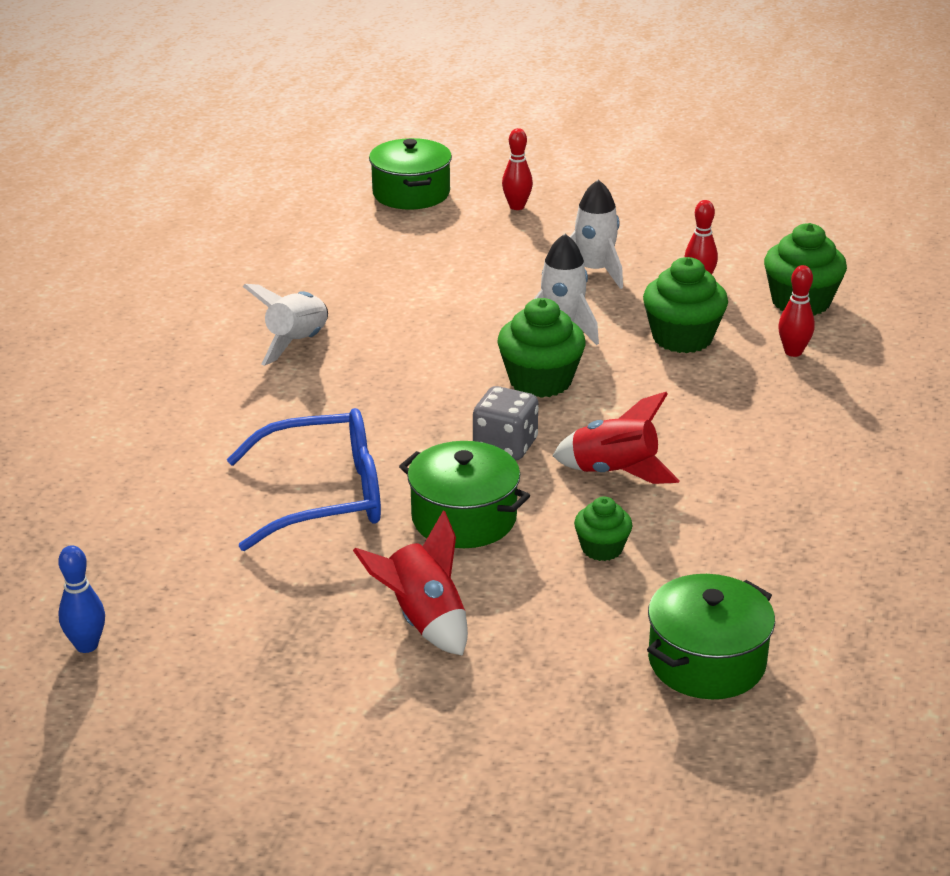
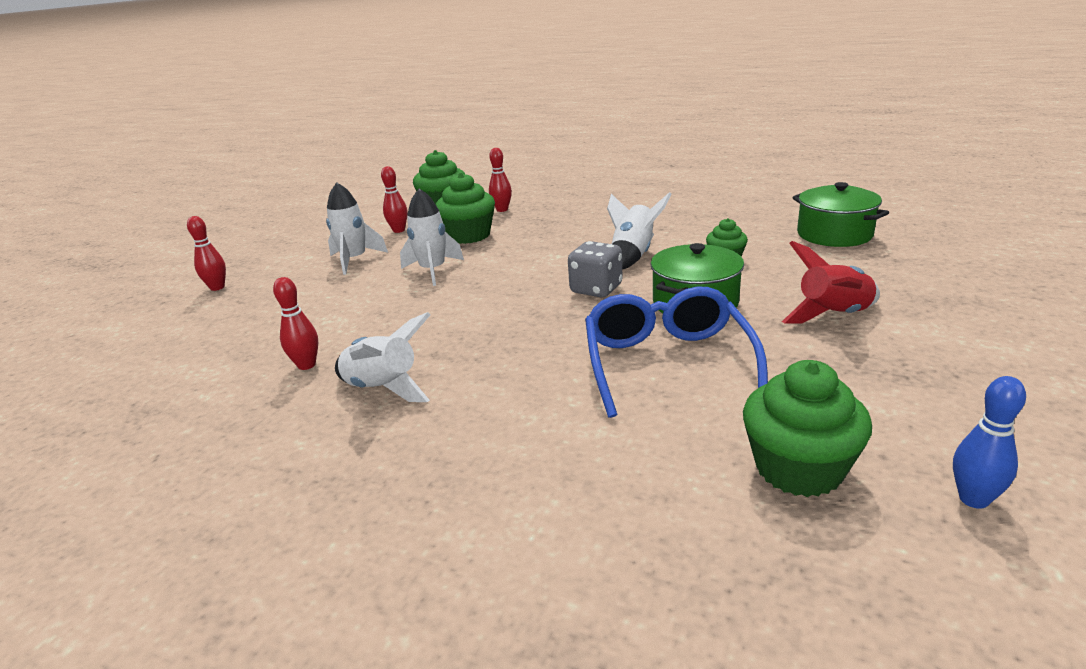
camera: 80 degrees left, 5 degrees down
(343, 296) = (306, 365): none -> red bowling pin
(411, 193) = (130, 335): green pot -> none
(540, 381) = (506, 278): green cupcake -> green cupcake (798, 468)
(614, 472) = (633, 255): red rocket -> white rocket

